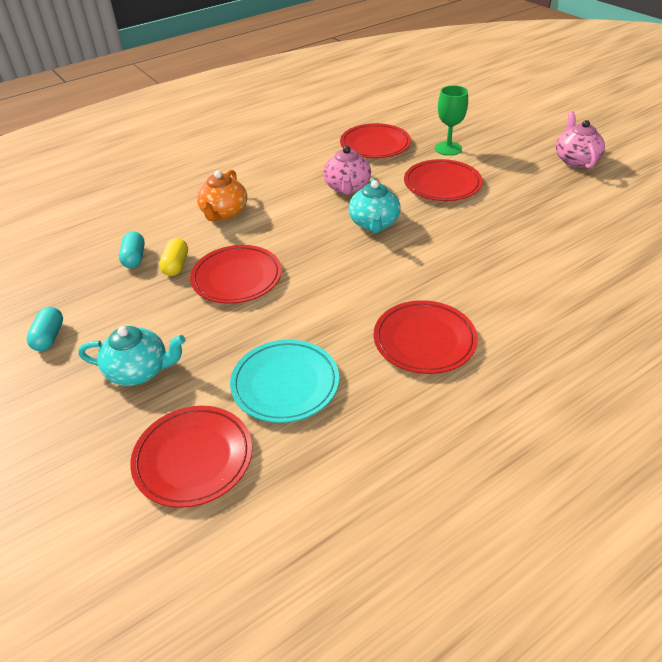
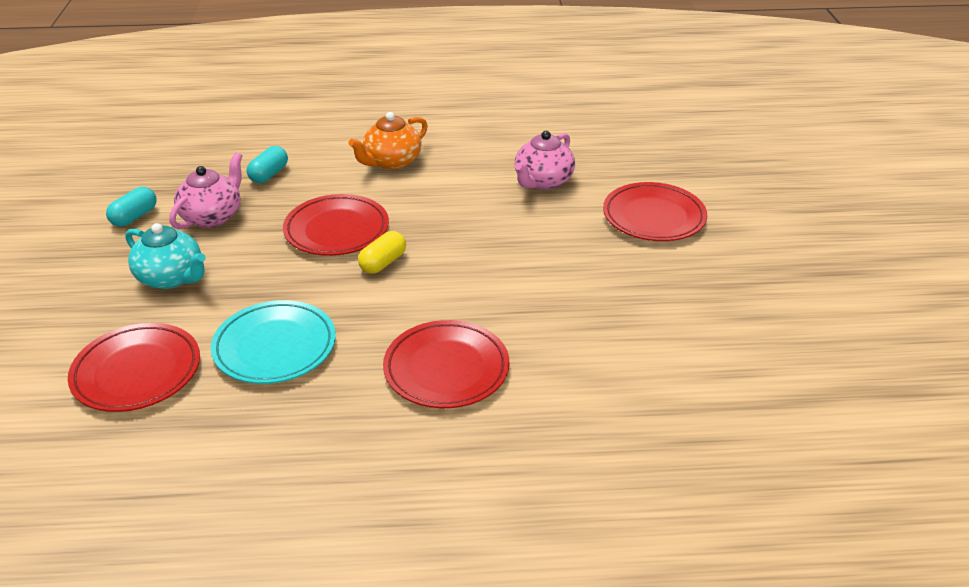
camera: 30 degrees right, 5 degrees down
(176, 265) = (297, 196): yellow capsule -> yellow capsule (383, 263)
(374, 224) = (528, 230): turquoise teapot -> none
(375, 145) = (626, 146): red plate -> none
(448, 148) = (708, 179): green goblet -> none
(575, 160) = (861, 250): pink teapot -> pink teapot (212, 216)

